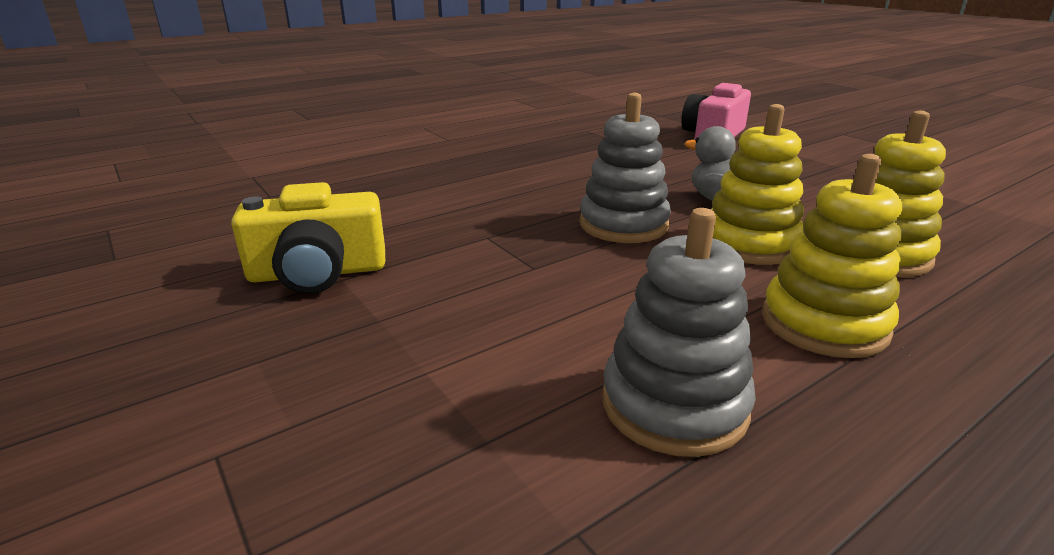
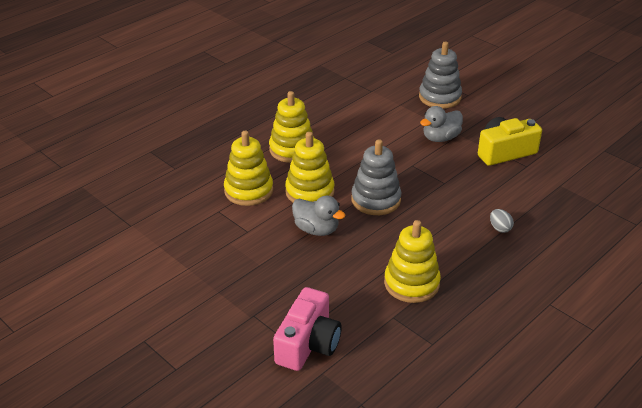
camera: 170 degrees right, 10 degrees up
(433, 314) = (440, 138): none -> grey duck
(444, 185) = (500, 228): none -> grey egg
(593, 157) = (411, 283): none -> yellow stacking toy
(674, 405) = (349, 117): grey stacking toy -> grey stacking toy (440, 97)

